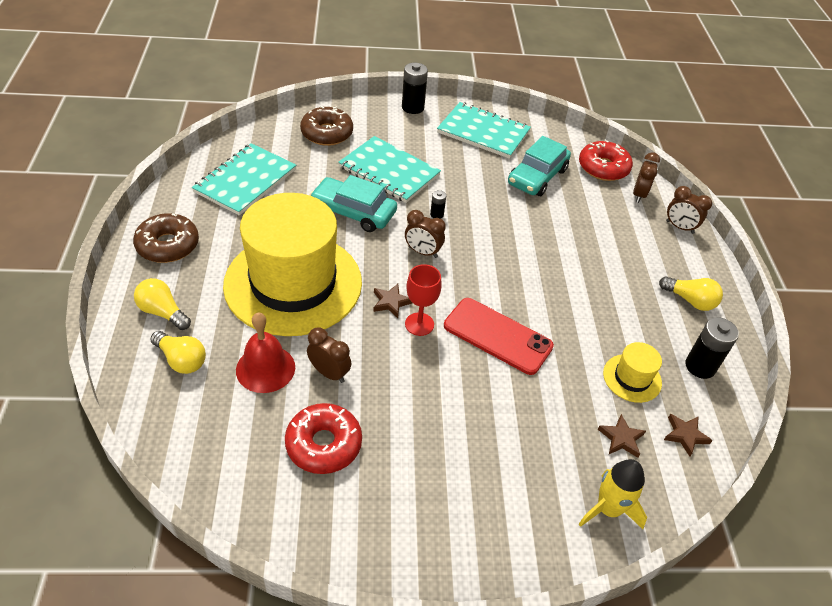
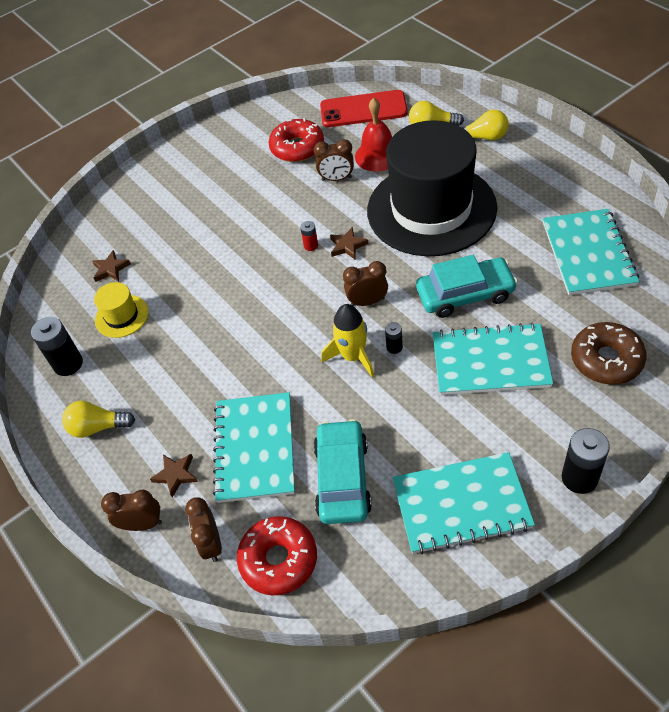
camera: 155 degrees right, 5 degrees up
(168, 245) = (552, 170): brown donut -> none
(293, 283) = (431, 209): yellow hat -> black hat
(419, 324) = (311, 246): red goblet -> red battery
(497, 336) = (246, 277): red phone -> red phone (363, 109)
(580, 220) = (255, 448): none -> turquoise notebook
(608, 509) = (100, 225): yellow rocket -> yellow rocket (353, 356)
(685, 435) = (64, 301): brown star -> brown star (176, 475)

